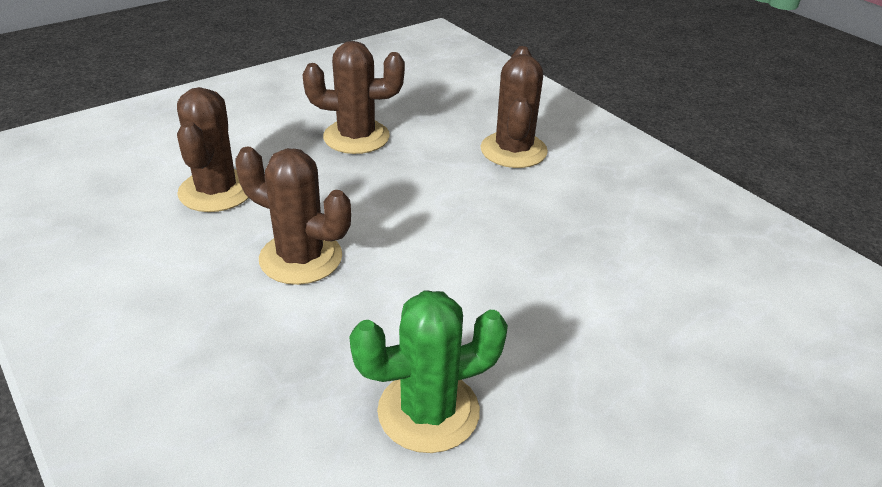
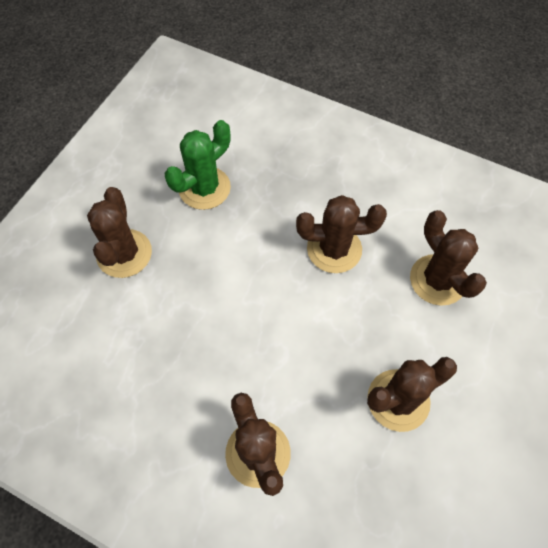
camera: 155 degrees right, 25 degrees up
(606, 364) = (124, 253): none -> brown cactus

